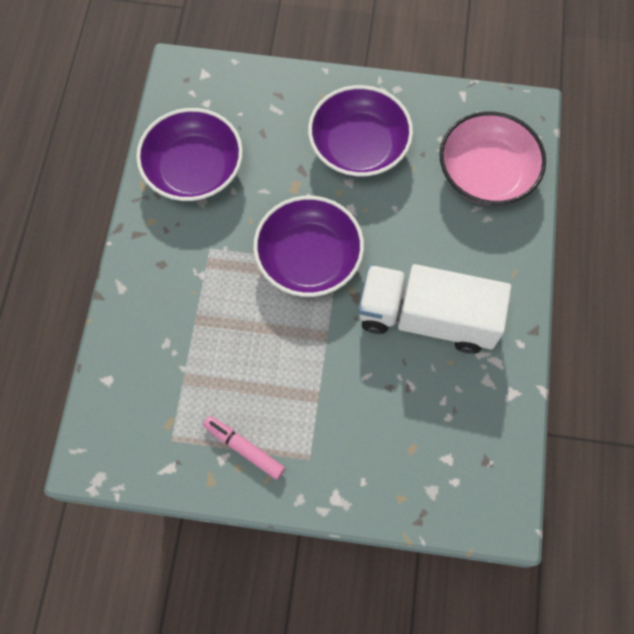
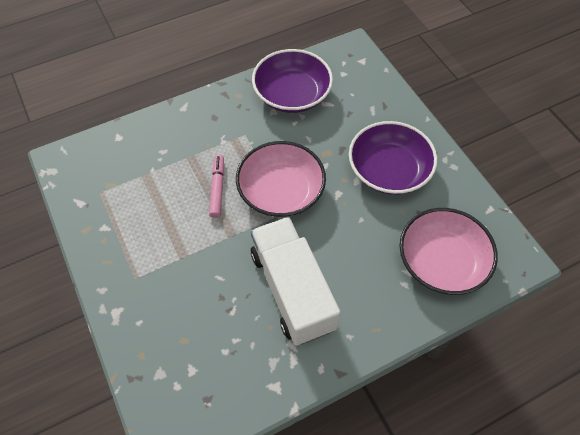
camera: 55 degrees right, 10 degrees down
(244, 448) = (118, 235): pink marker -> pink marker (217, 188)
(309, 258) = (281, 191): purple bowl -> pink bowl

